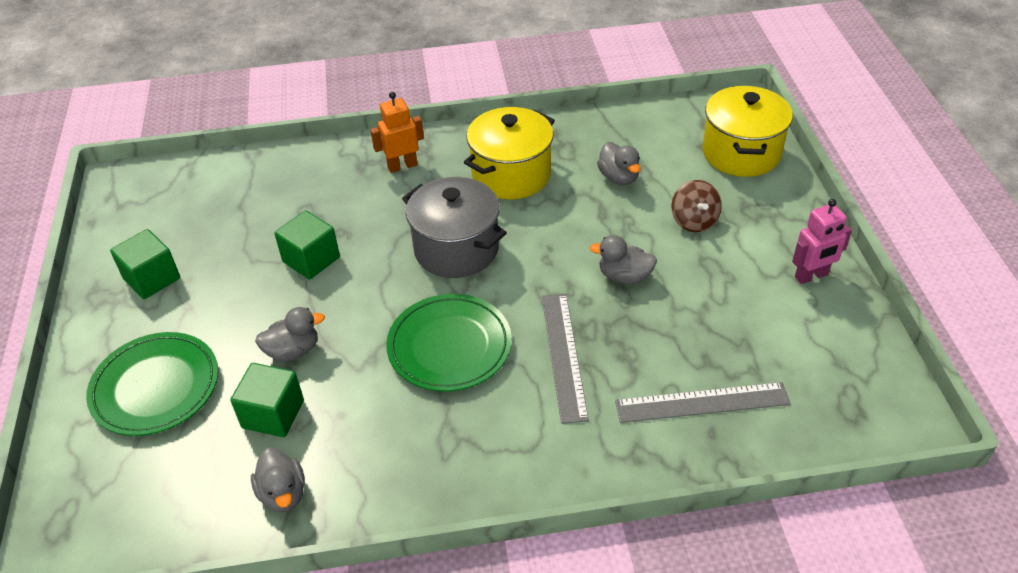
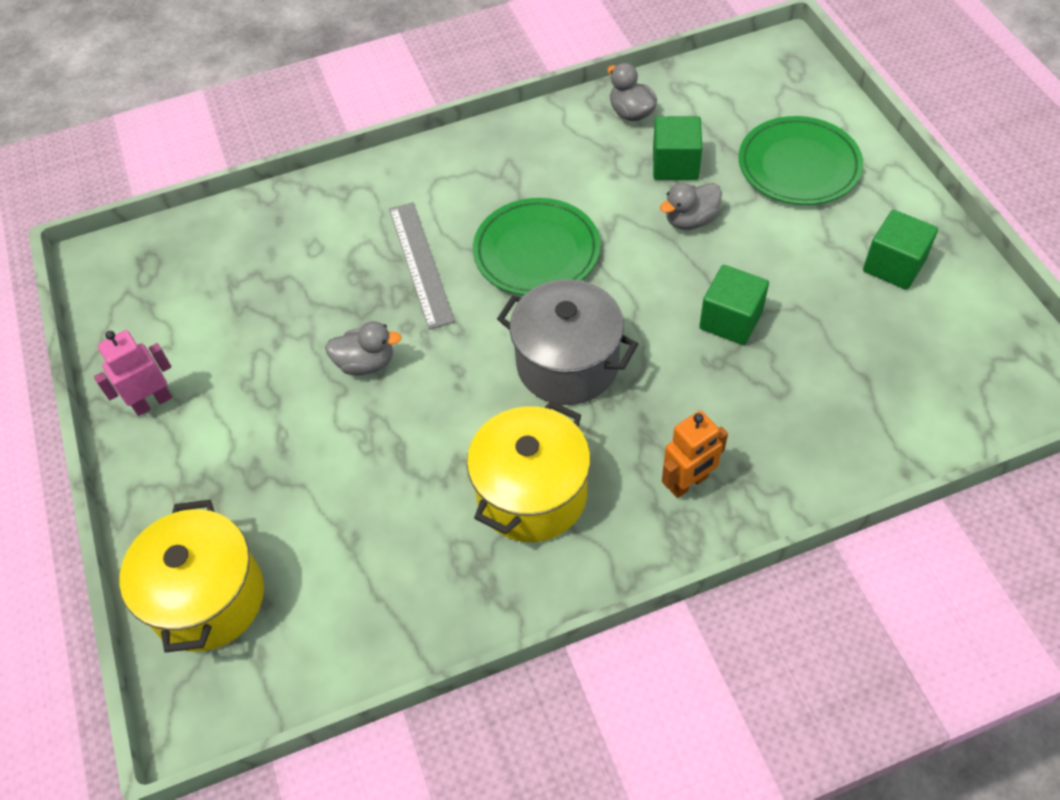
camera: 170 degrees right, 10 degrees up
(619, 177) = (383, 516): grey duck -> none
(694, 221) = (283, 458): brown spinning top -> none
(702, 403) = (285, 243): grey ruler -> none

